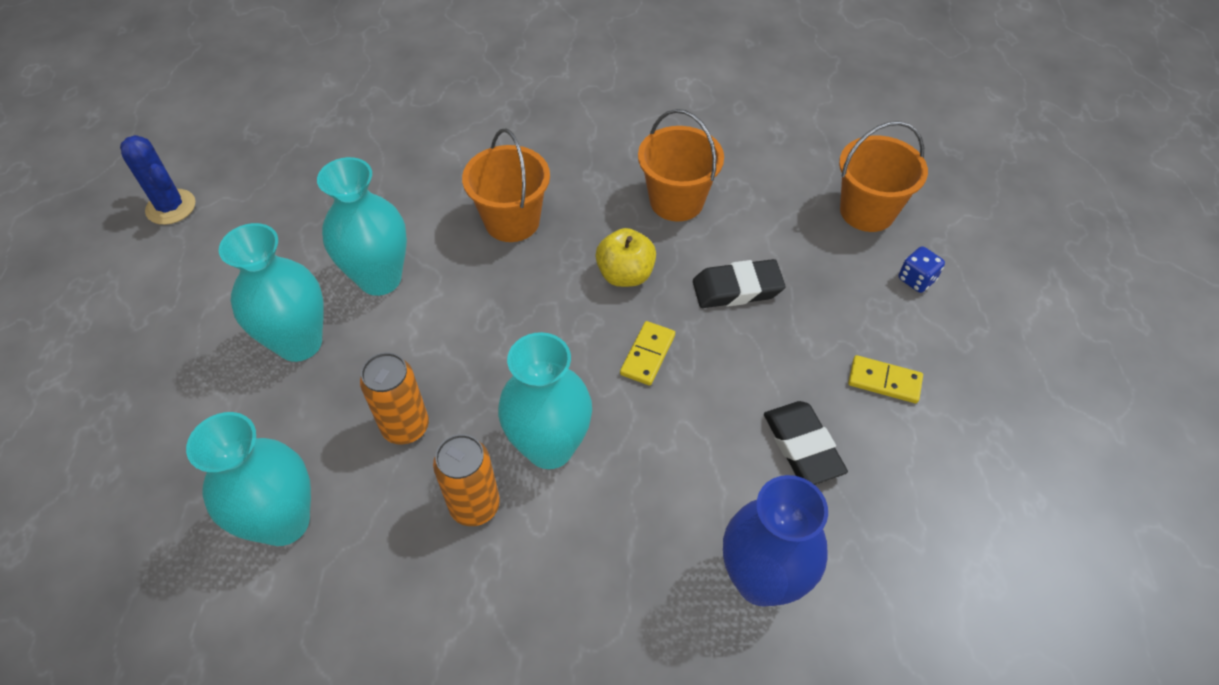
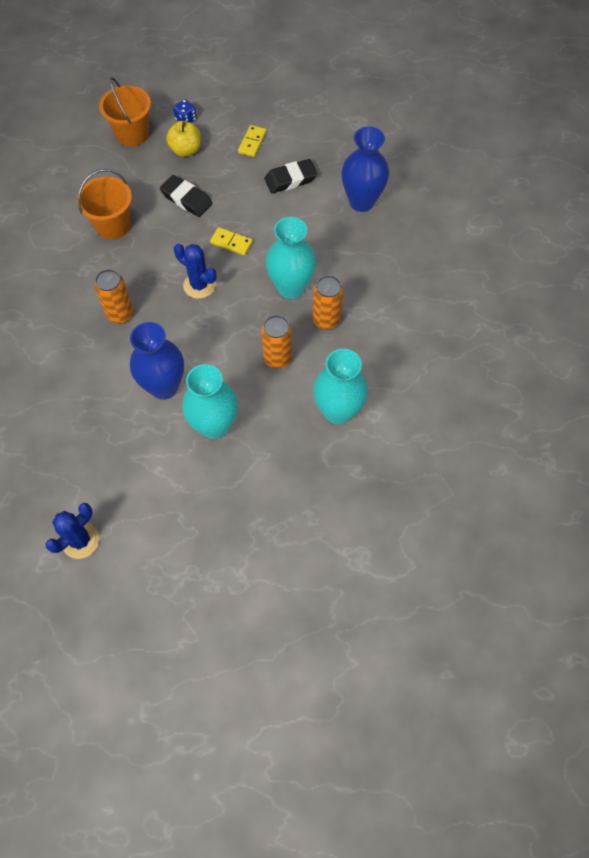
camera: 90 degrees left, 10 degrees up
(380, 279) = (164, 386): turquoise vase -> blue vase
(512, 221) = (120, 314): orange bucket -> orange can
(560, 313) = (199, 285): none -> blue cactus
(625, 275) = (171, 252): yellow apple -> yellow apple (186, 150)
(737, 289) = (186, 199): black eraser -> black eraser turned 45 degrees counterclockwise

